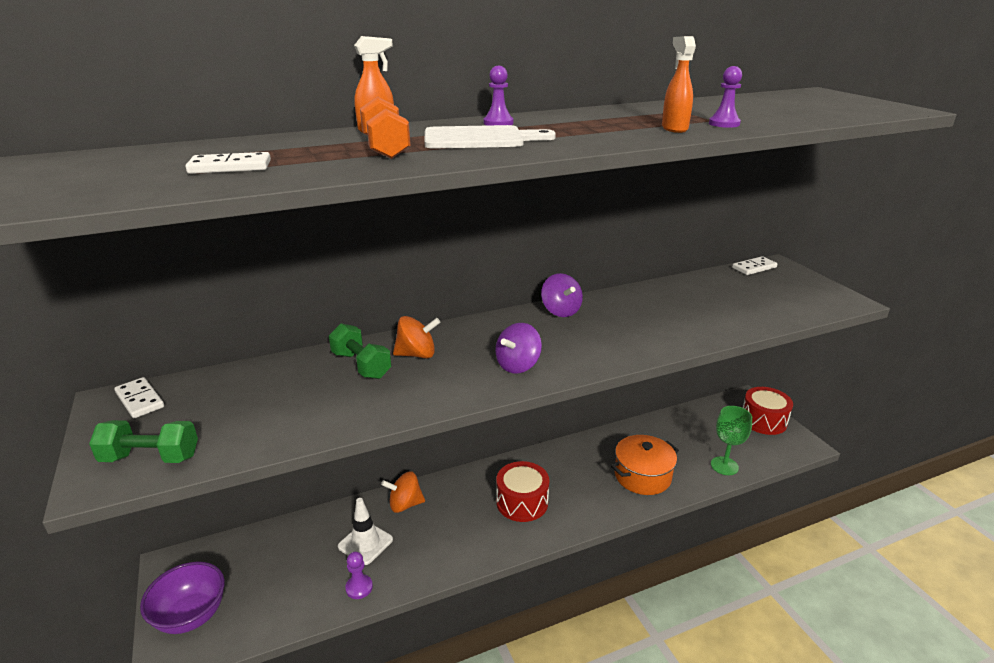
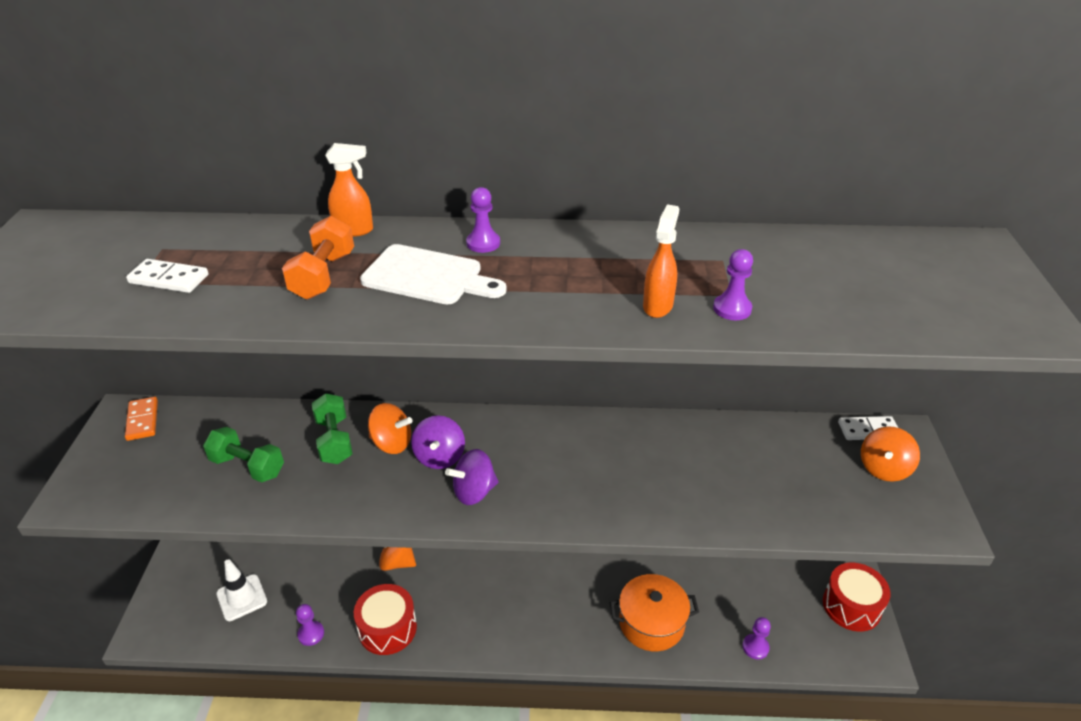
camera: 25 degrees right, 10 degrees up
(140, 400) = (142, 420): white domino -> orange domino
(150, 458) = (115, 490): green dumbbell -> green dumbbell (247, 466)
(191, 616) = (174, 603): purple bowl -> none
(365, 543) = (340, 590): white traffic cone -> white traffic cone (242, 598)
(522, 502) = (506, 604): red drum -> red drum (387, 628)
(560, 311) = (575, 429): purple spinning top -> purple spinning top (439, 457)
(724, 466) = (755, 647): green goblet -> purple pawn
(783, 283) = (884, 469): none -> orange spinning top

